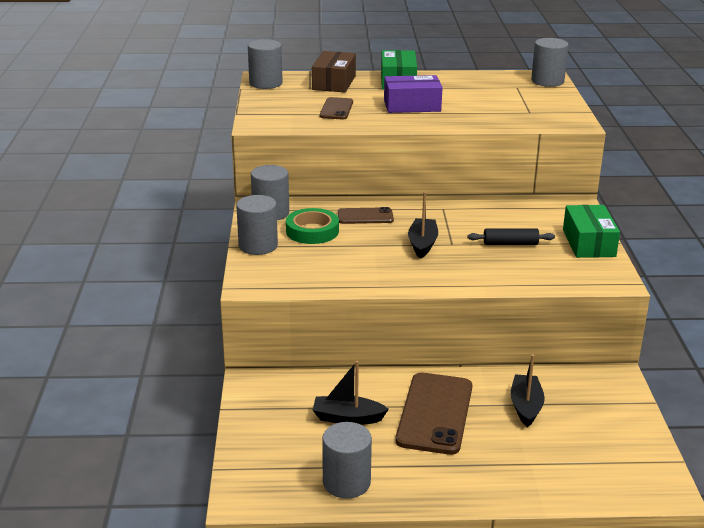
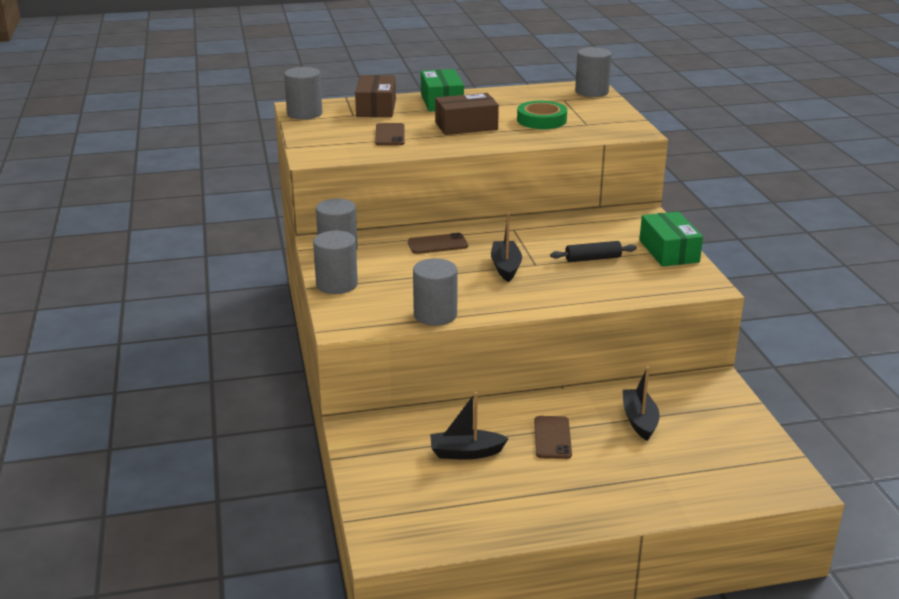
camera: 10 degrees left, 0 degrees up
(312, 231) = (388, 264): green tape -> green tape (541, 120)
(346, 482) = (485, 517): grey cylinder -> grey cylinder (435, 315)
(412, 106) = (466, 126): purple box -> brown box
(435, 413) = (552, 438): brown phone -> brown phone, size x0.55

